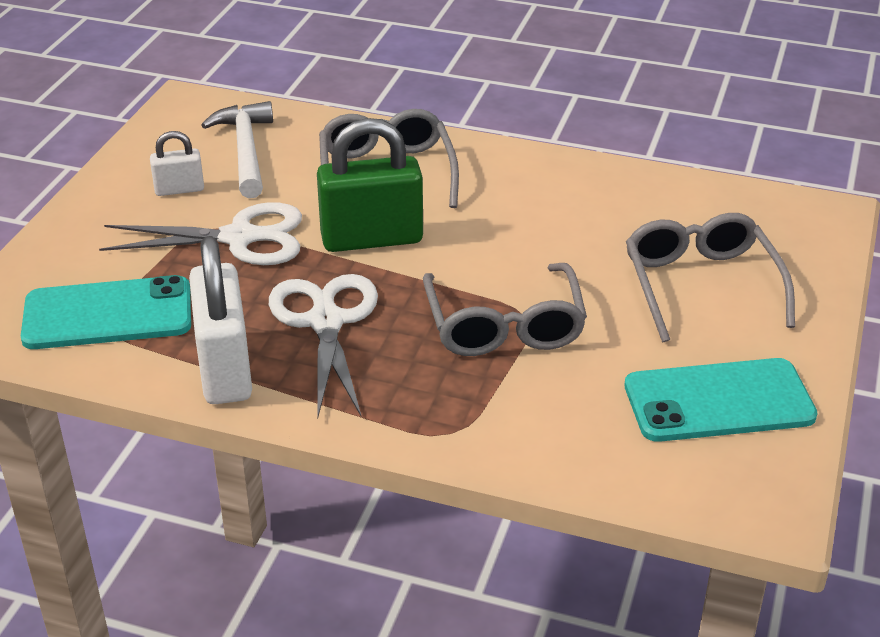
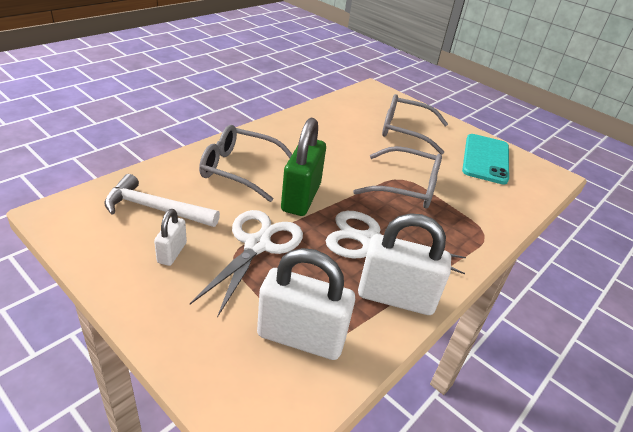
camera: 70 degrees left, 0 degrees up
(108, 314) = (301, 337): turquoise phone -> white padlock

